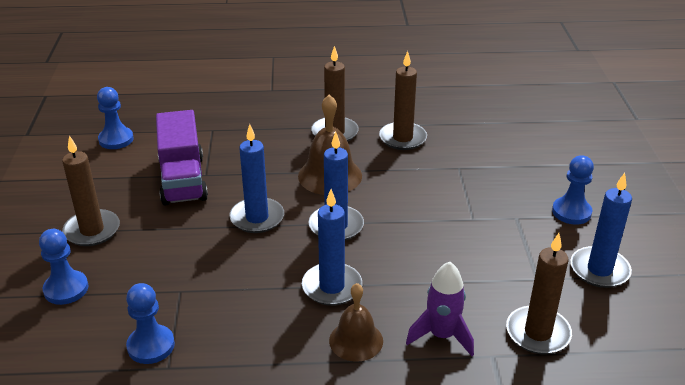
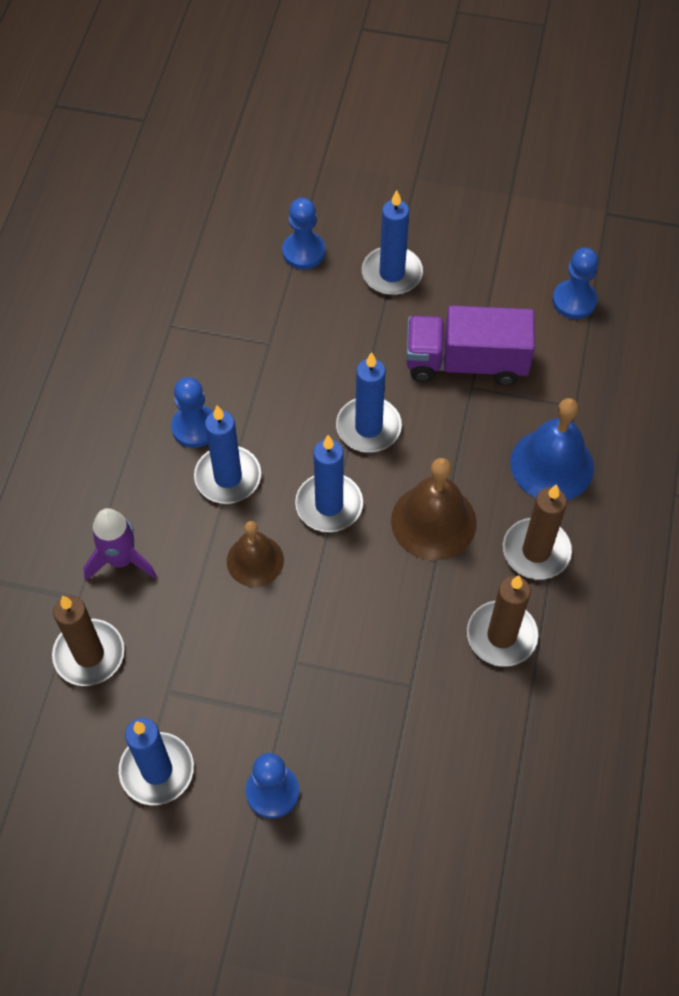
camera: 105 degrees right, 25 degrees up
(92, 230) = (392, 273): brown candle -> blue candle
(151, 346) = (201, 314): blue pawn -> blue pawn (195, 427)
(264, 134) = (552, 465): none -> blue bell
(356, 340) = (144, 481): brown bell -> brown bell (255, 560)

